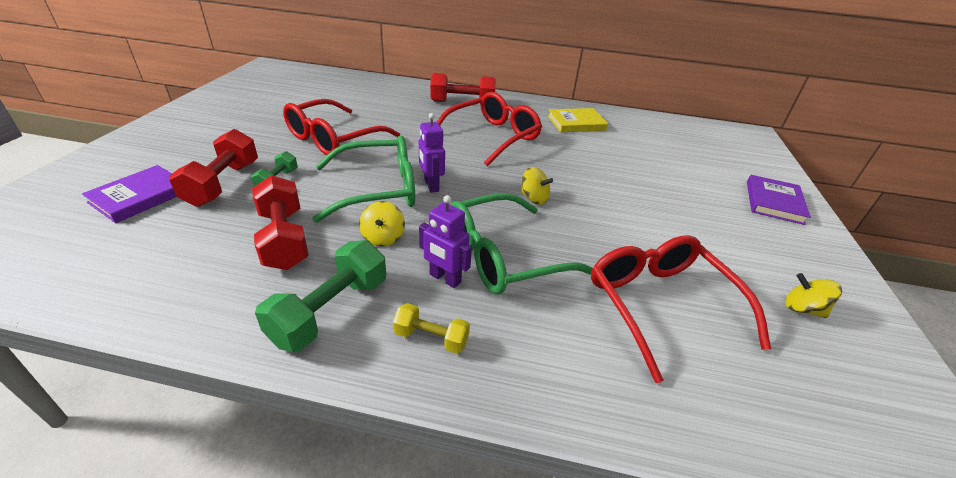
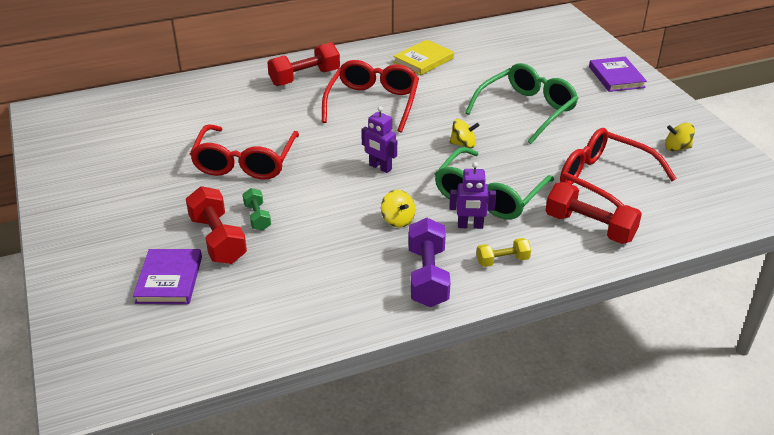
camera: 30 degrees left, 0 degrees up
(284, 239) = (332, 253): red dumbbell -> red dumbbell (589, 227)
(330, 311) = (427, 277): green dumbbell -> purple dumbbell
(378, 189) = (345, 188): green glasses -> green glasses (526, 110)

